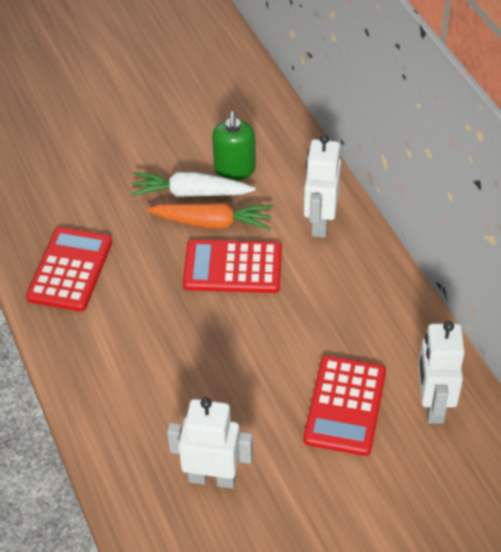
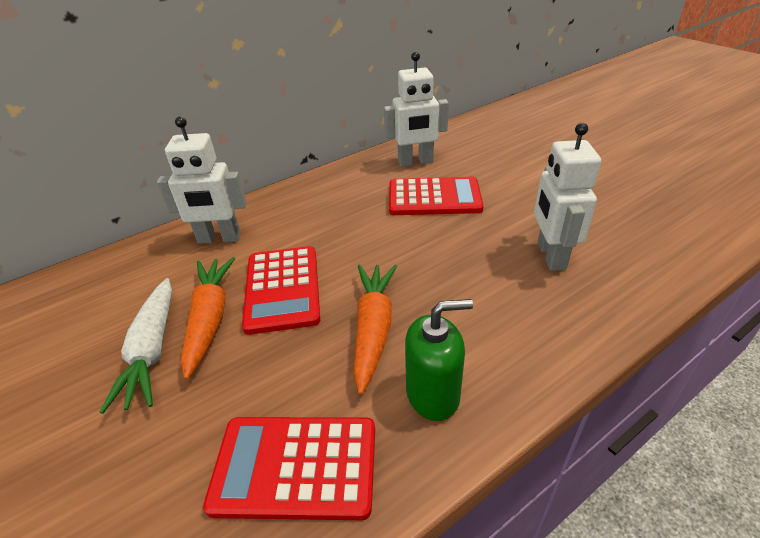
camera: 100 degrees left, 10 degrees down
(166, 322) = (373, 329): none -> orange carrot
(234, 170) = (119, 316): green soap dispenser -> green soap dispenser (433, 394)

